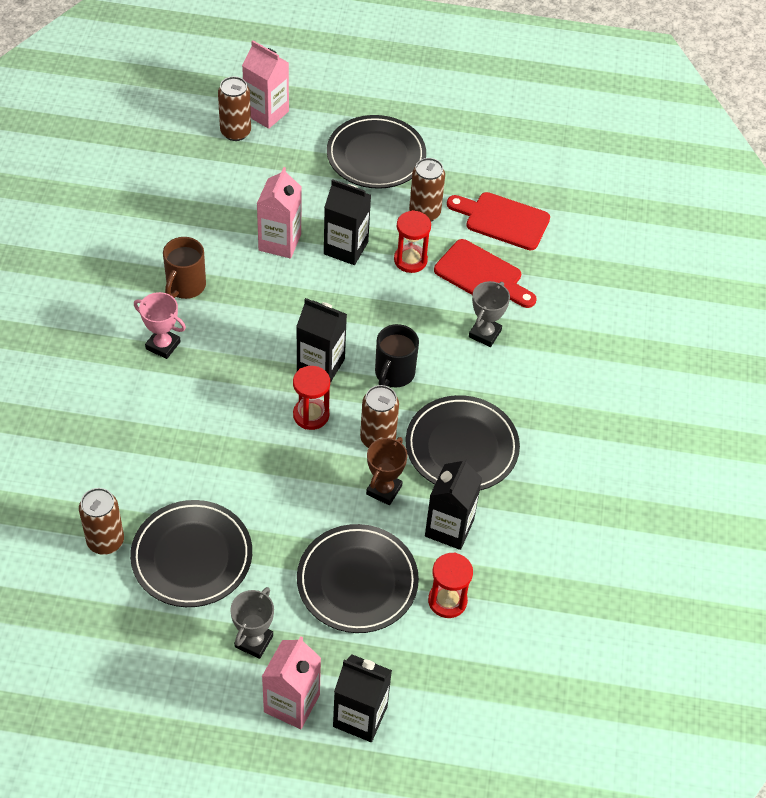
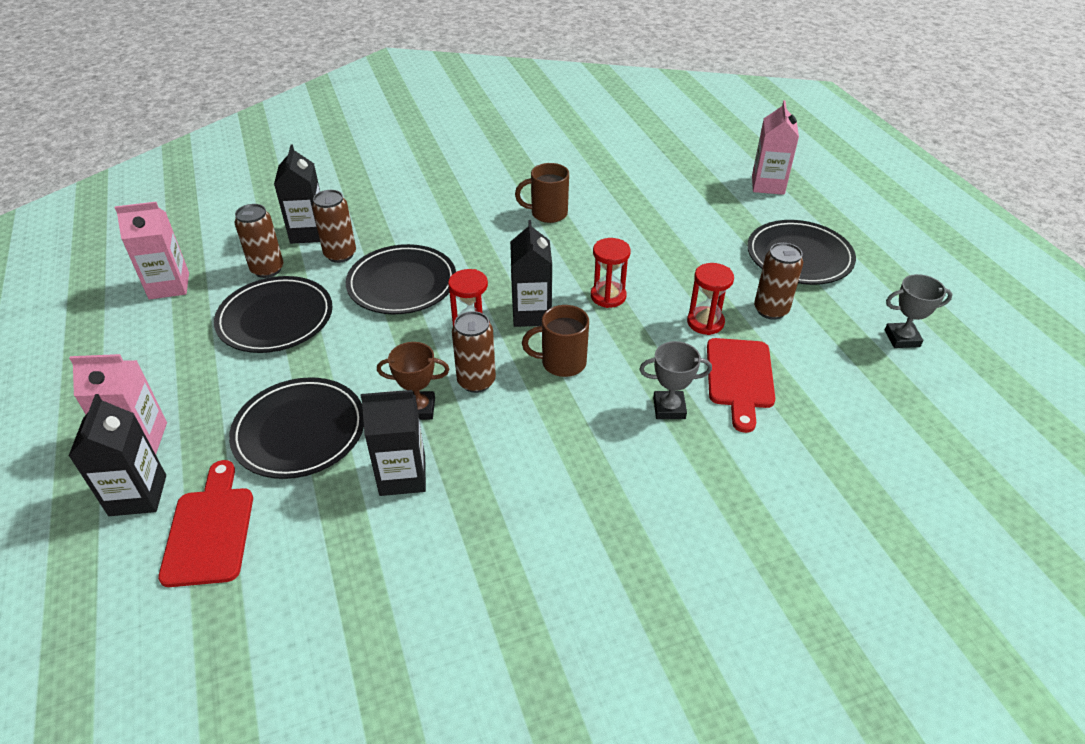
camera: 65 degrees right, 10 degrees down
(163, 345) = (479, 225): pink trophy -> none
(235, 132) = (728, 179): brown can -> brown can (340, 254)
(254, 641) = (201, 388): grey trophy -> grey trophy (902, 338)
(280, 242) = (642, 241): pink carton -> pink carton (169, 286)
(346, 248) = (676, 279): black carton -> black carton (308, 233)
(394, 374) = (562, 363): black mug -> brown mug
(447, 601) = (308, 510): red hourglass -> red hourglass (608, 296)
(461, 447) = (511, 446): black plate -> black plate (402, 284)
(502, 220) = (825, 366): red cutting board -> red cutting board (210, 530)

